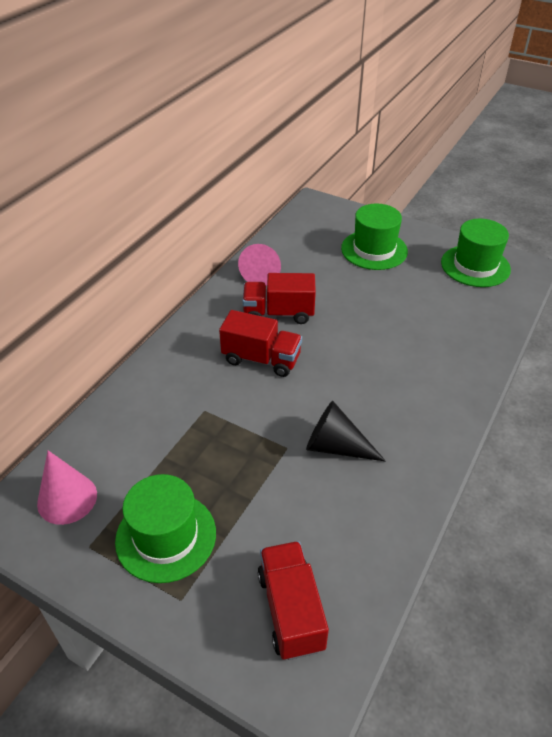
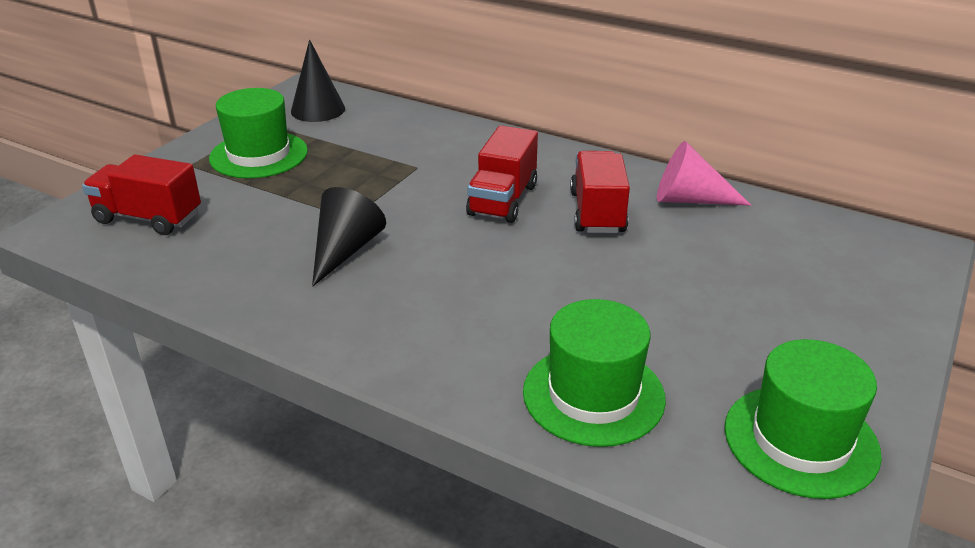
camera: 90 degrees right, 10 degrees down
(67, 498) = (318, 110): pink cone -> black cone
(291, 610) = (148, 218): red truck -> red truck turned 150 degrees counterclockwise
(374, 250) = (798, 307): green hat -> green hat (593, 395)

